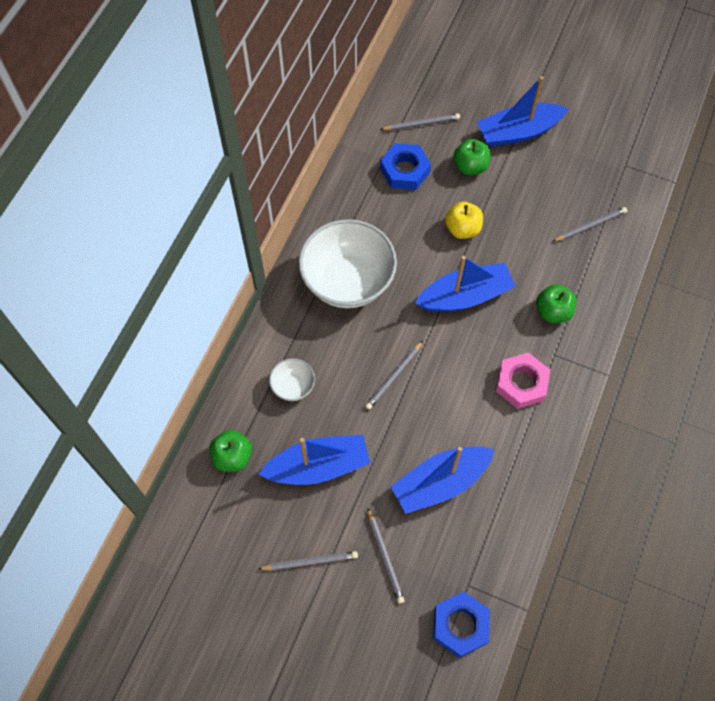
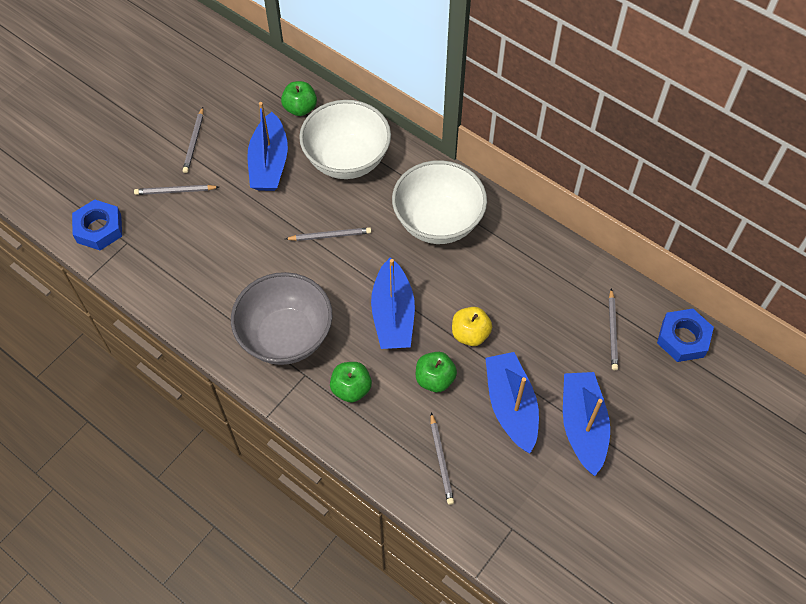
camera: 105 degrees right, 5 degrees down
(293, 386) = (347, 160): white bowl -> white bowl, size x2.21
(394, 376) = (330, 235): grey pencil -> grey pencil turned 120 degrees clockwise
(404, 170) = (554, 300): blue nut -> blue nut (683, 338)
(440, 482) = (219, 246): blue boat -> blue boat (511, 406)
(470, 166) = (546, 363): green apple -> green apple (435, 379)
(521, 383) = (286, 336): pink nut -> grey bowl

